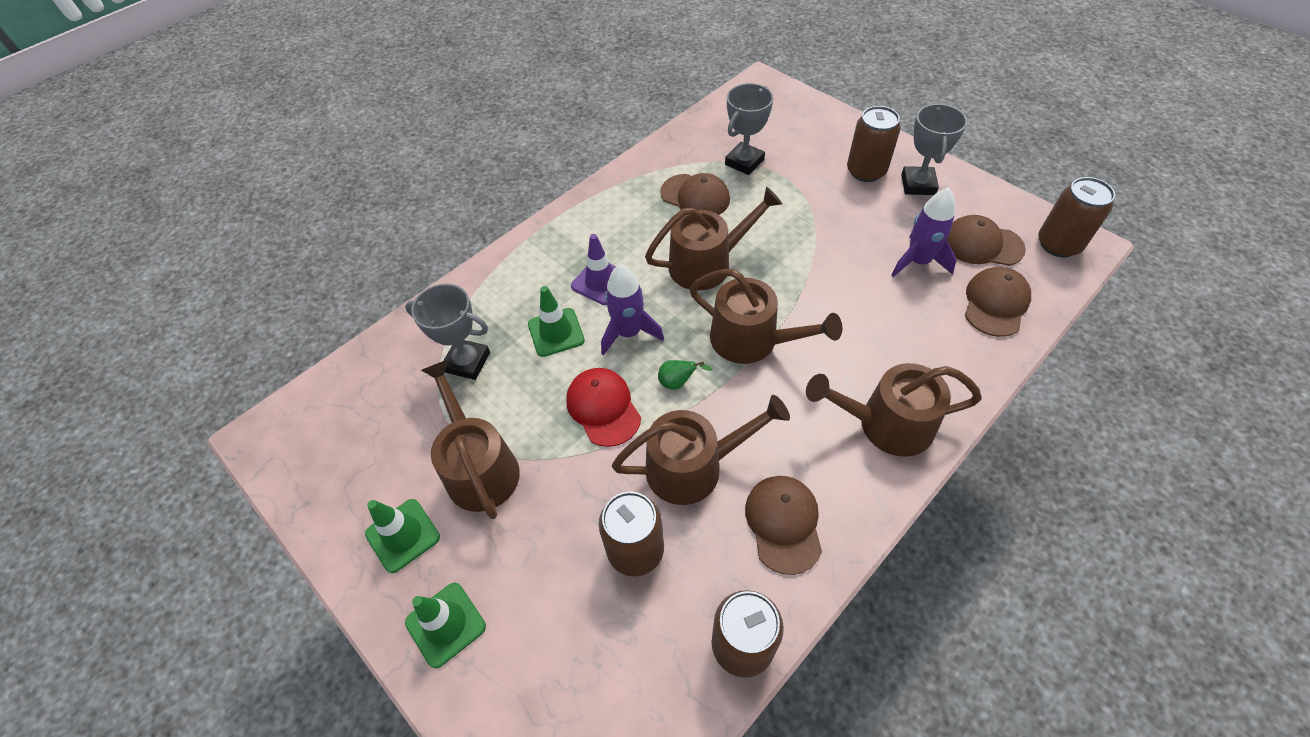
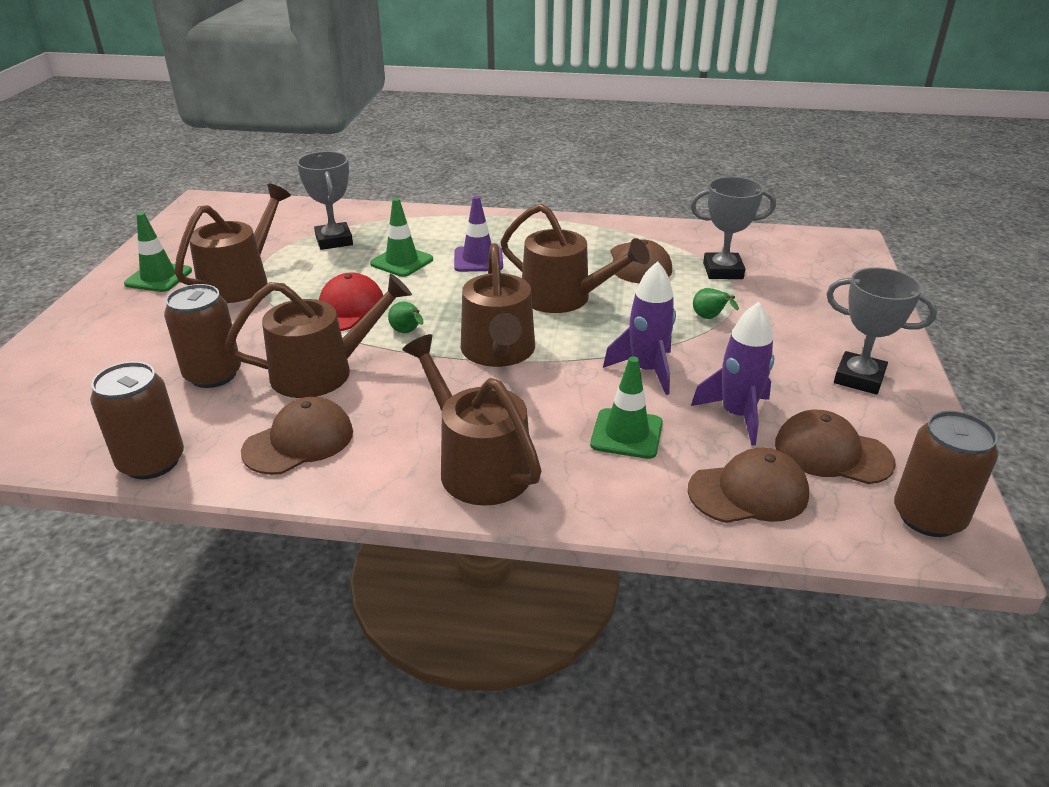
camera: 50 degrees right, 20 degrees down
(446, 624) = (94, 321): green traffic cone -> green traffic cone (626, 434)
(628, 333) = (437, 291): purple rocket -> purple rocket (646, 370)
(693, 467) = (322, 372): brown watering can -> brown watering can turned 60 degrees counterclockwise
(799, 206) = (709, 318): none -> green pear
(866, 171) = (824, 339): brown can -> none
(918, 184) = (859, 378): grey trophy -> grey trophy turned 60 degrees clockwise
(982, 244) = (832, 453): brown cap -> brown cap turned 45 degrees counterclockwise

